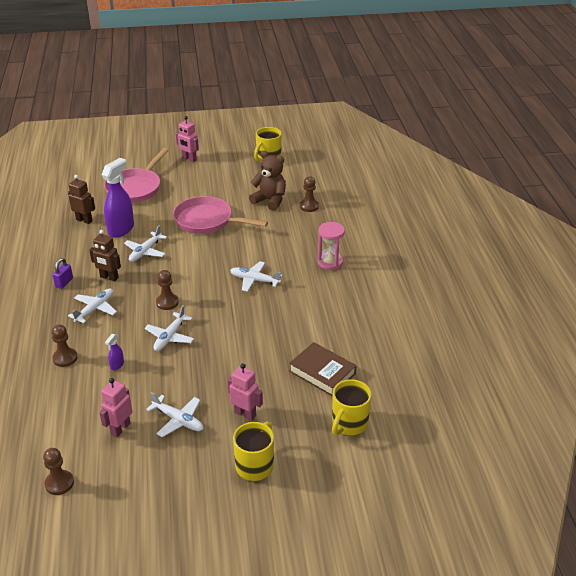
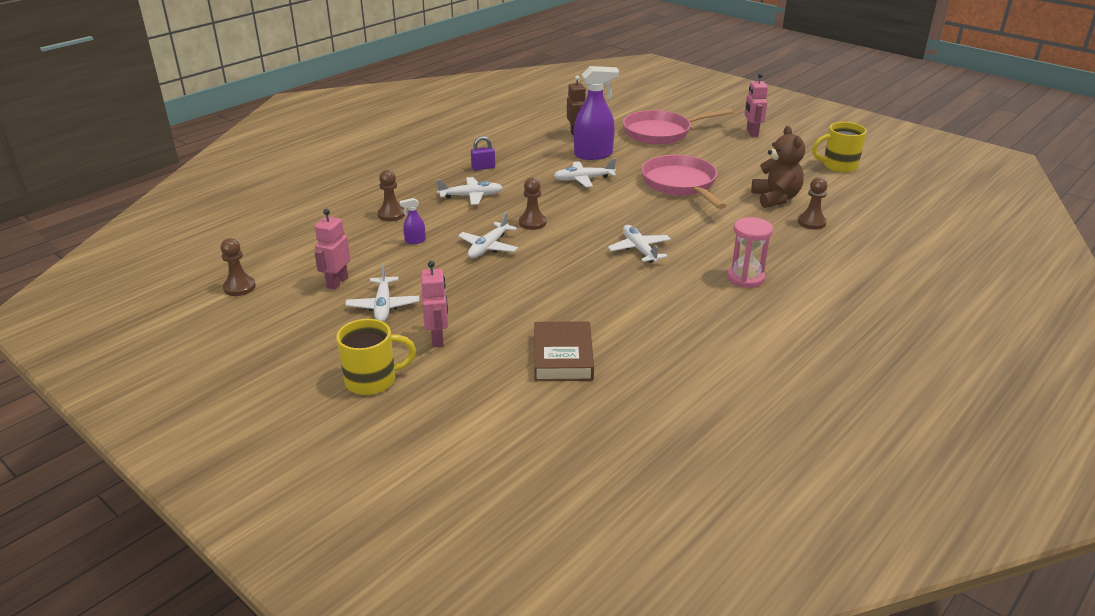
camera: 50 degrees right, 5 degrees down
(109, 277) = (521, 181): brown robot -> none
(120, 428) = (337, 282): pink robot -> pink robot turned 60 degrees counterclockwise
(170, 337) = (488, 247): white plane -> white plane turned 45 degrees counterclockwise
(349, 424) = (506, 414): yellow mug -> none

